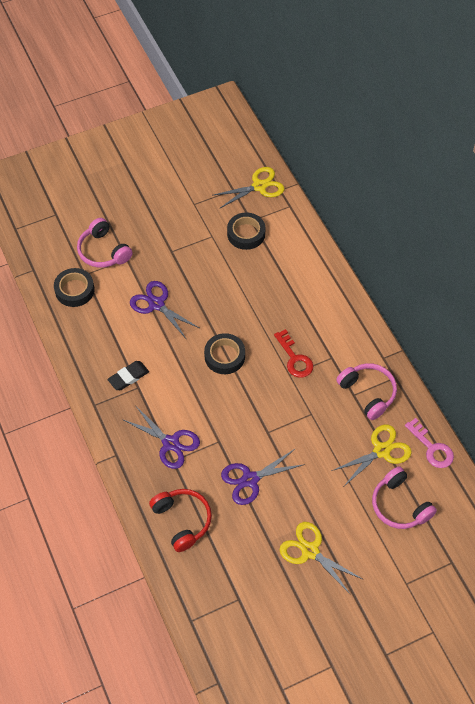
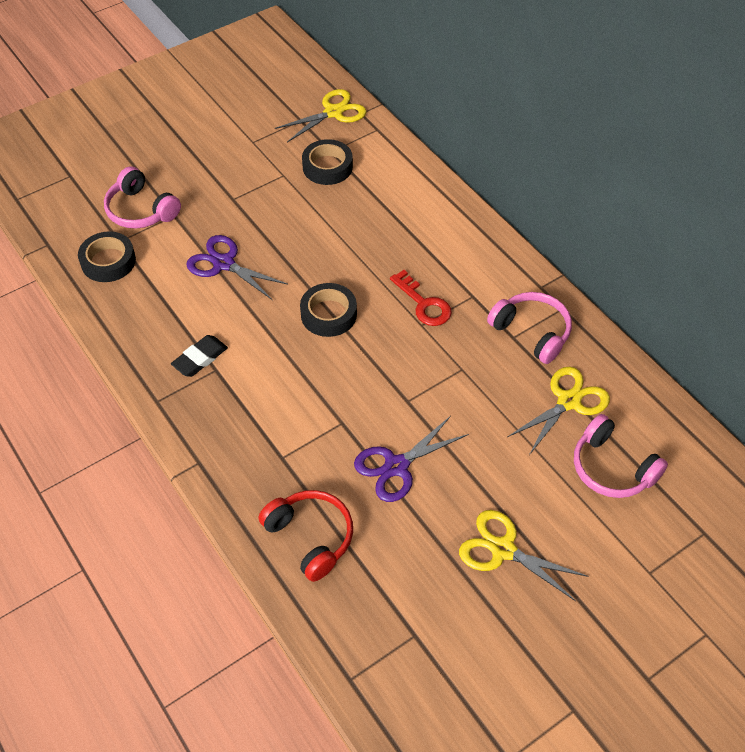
camera: 10 degrees left, 5 degrees down
(170, 443) = (274, 435): purple scissors -> none
(432, 448) = (635, 388): pink key -> none

